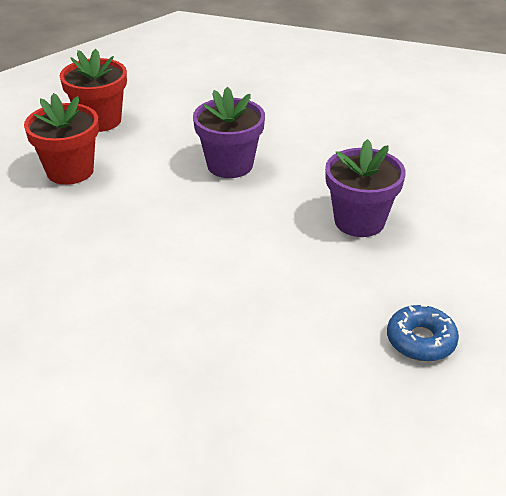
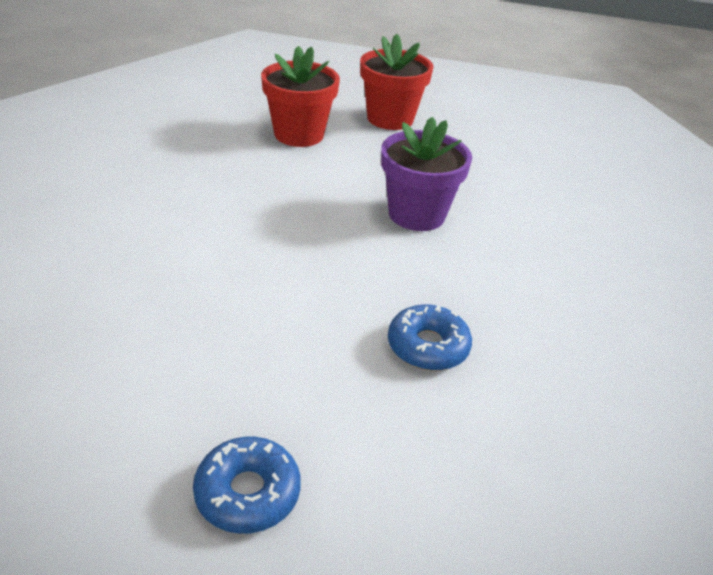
camera: 50 degrees right, 0 degrees up
(359, 221) = (427, 346): purple flower pot -> blue donut

